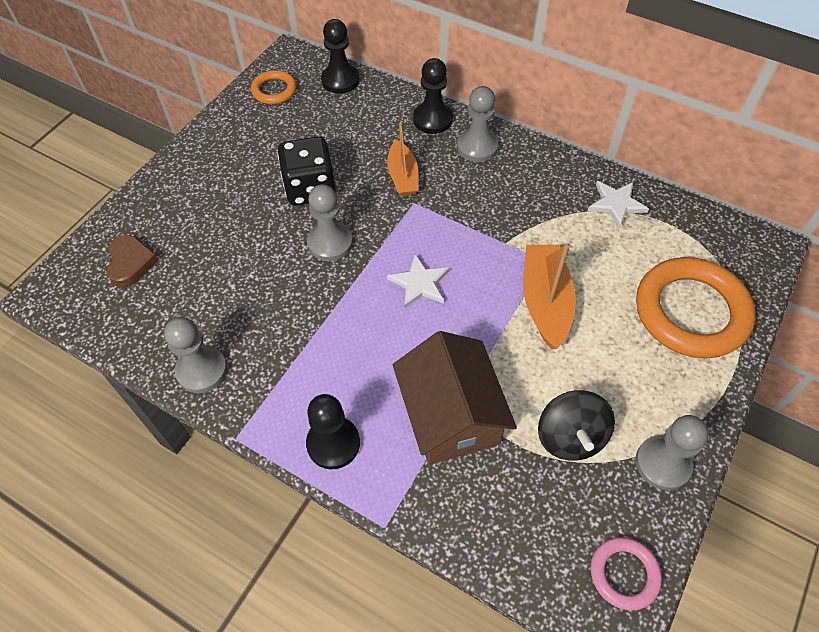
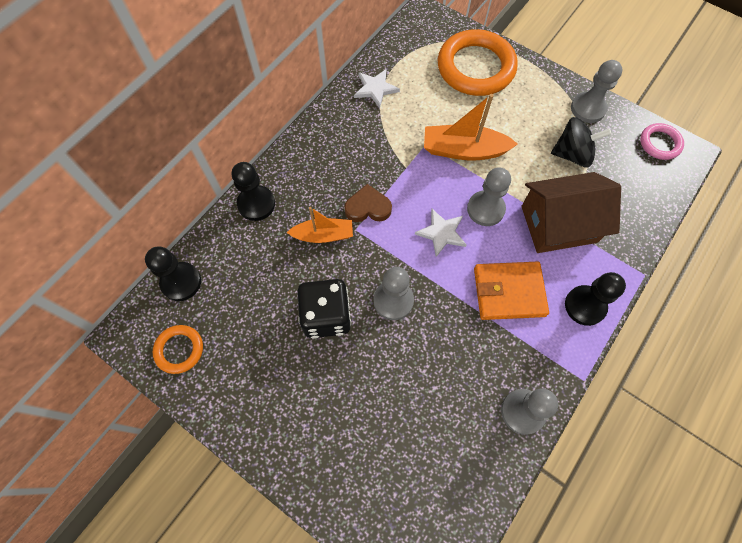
camera: 85 degrees left, 10 degrees up
(131, 263) = (401, 492): brown heart -> brown heart (368, 207)
(347, 355) = (509, 292): none -> orange wallet
(477, 147) = (298, 173): grey pawn -> grey pawn (485, 209)

